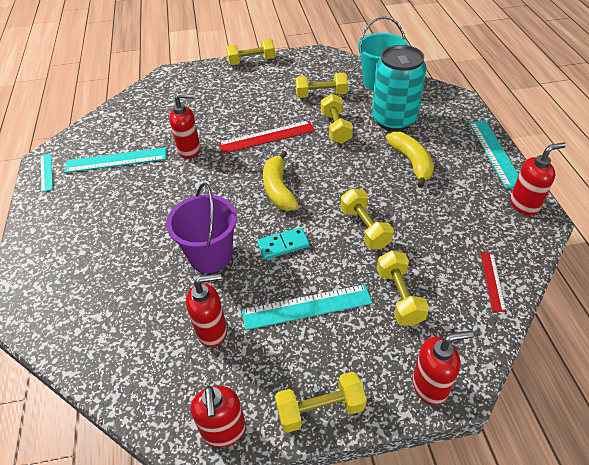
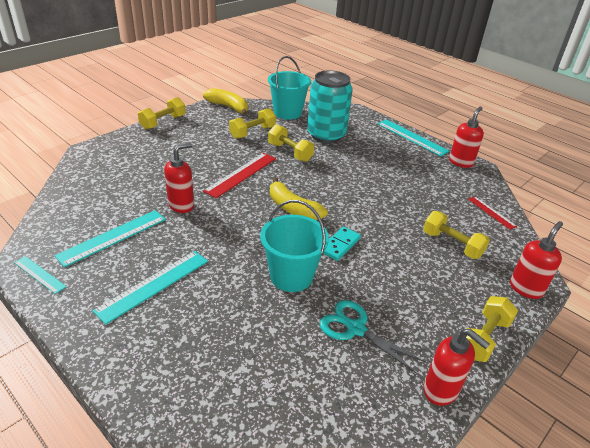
camera: 40 degrees left, 10 degrees down
(210, 255) = (291, 276): purple bucket -> turquoise bucket
(212, 331) = (355, 328): red soap dispenser -> turquoise scissors
(307, 306) = (402, 278): turquoise ruler -> turquoise ruler (153, 285)
(365, 228) = (384, 211): yellow dumbbell -> none
(411, 162) = (368, 159): yellow banana -> yellow banana (228, 107)

